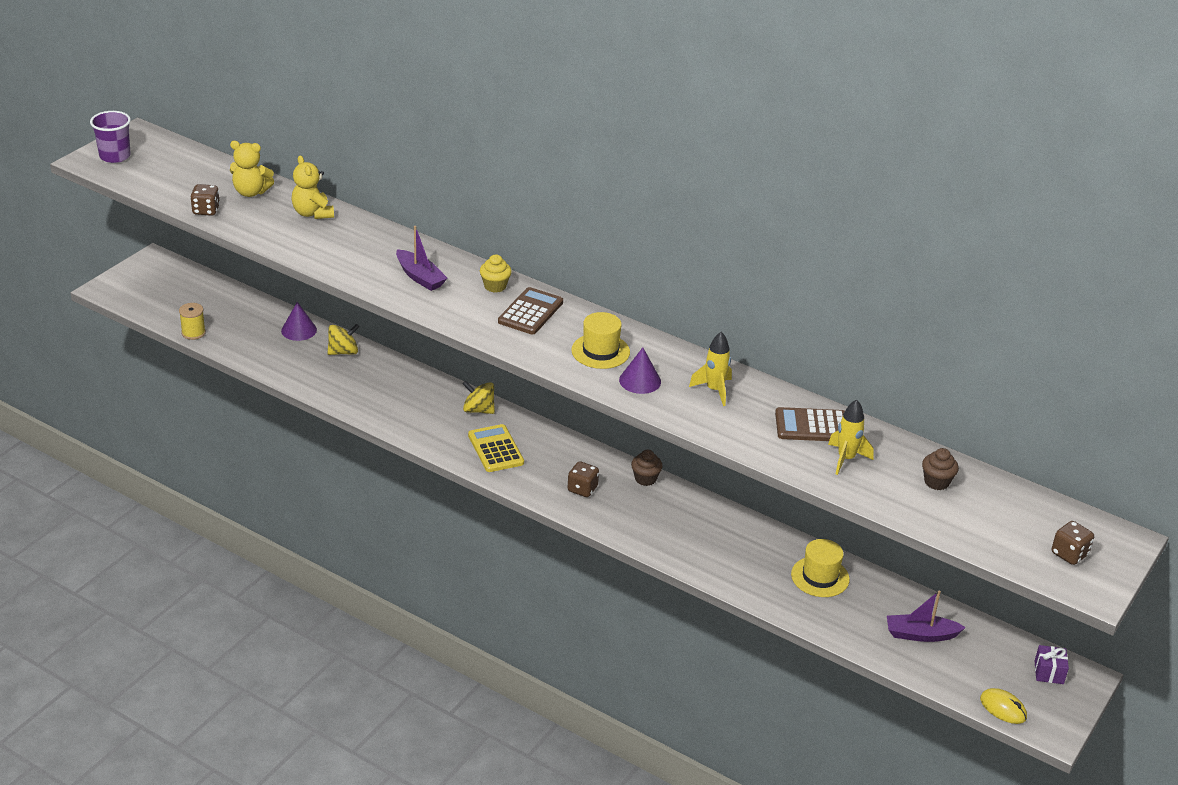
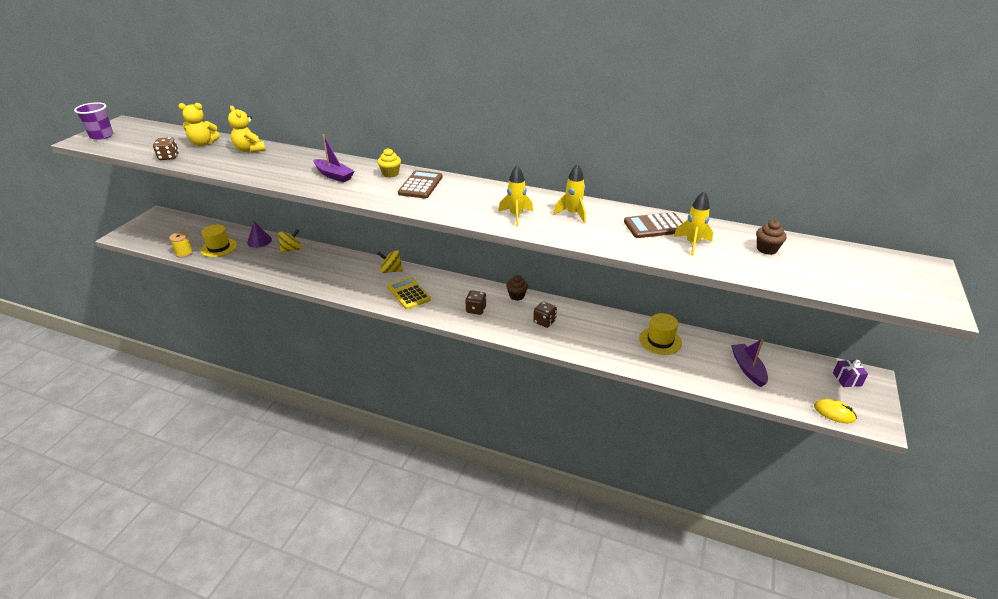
camera: 10 degrees left, 0 degrees up
(600, 351) = (479, 202): yellow hat -> yellow hat (219, 247)
(640, 381) = (516, 216): purple cone -> yellow rocket
(920, 635) = (747, 369): purple boat -> purple boat turned 90 degrees clockwise
(1069, 554) = (899, 283): brown dice -> brown dice (544, 322)

